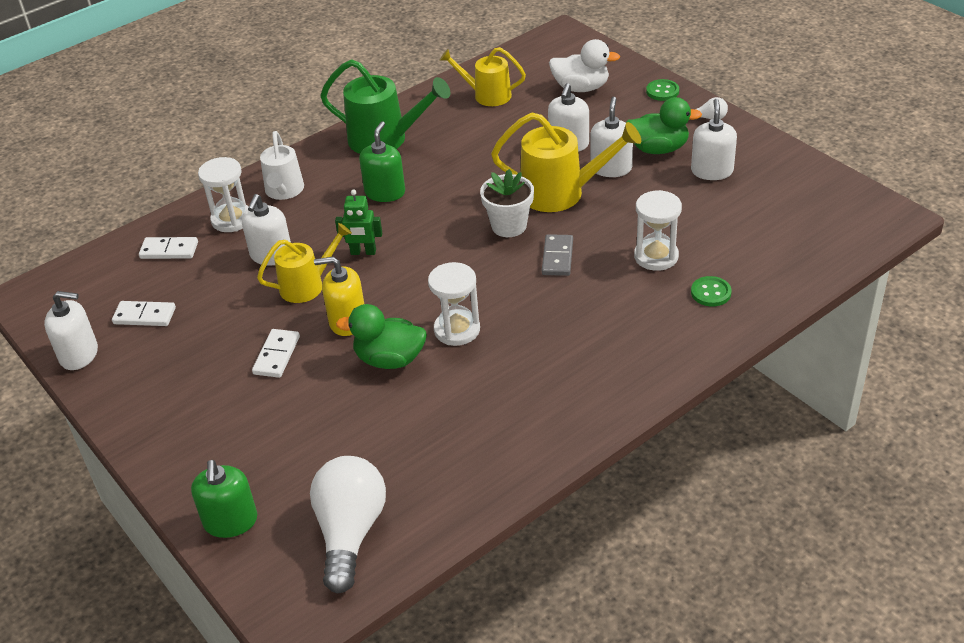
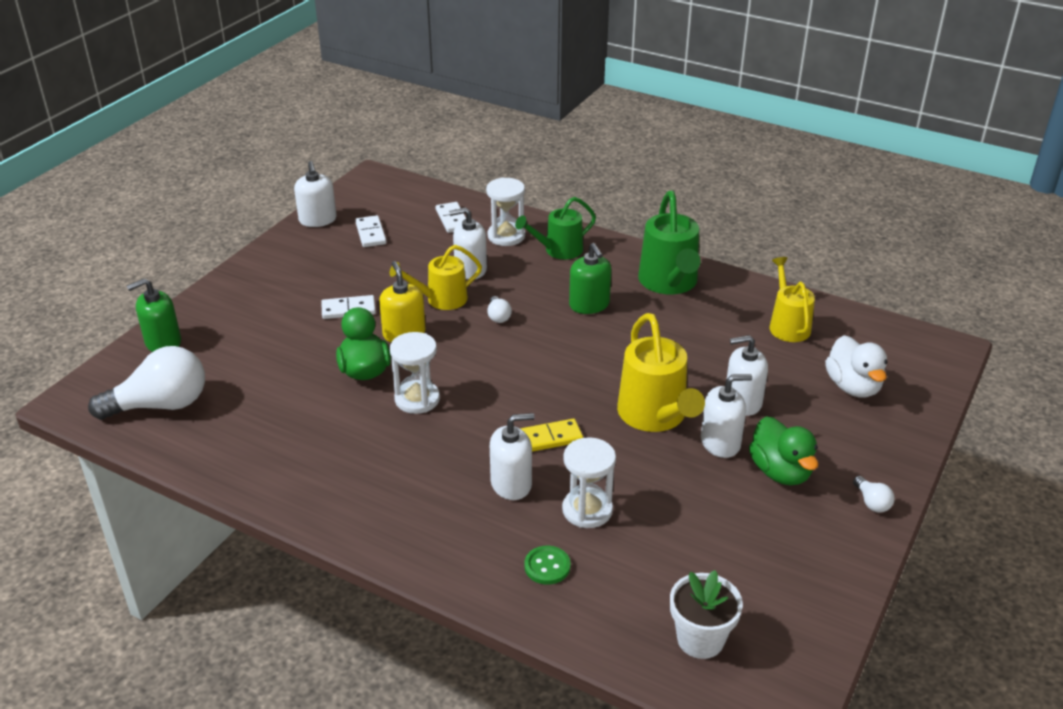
camera: 65 degrees right, 5 degrees down
(284, 191) = (558, 250): white watering can -> green watering can
(308, 285) = (441, 299): yellow watering can -> yellow watering can turned 120 degrees clockwise
(363, 252) = (498, 316): green robot -> white light bulb
(385, 192) = (589, 305): green soap dispenser -> green soap dispenser turned 75 degrees clockwise
(509, 226) = (582, 393): white flower pot -> white flower pot (700, 639)
(557, 257) = (550, 438): grey domino -> yellow domino
(662, 91) = (896, 451): green button -> none
(712, 171) = (767, 525): white soap dispenser -> white soap dispenser (511, 484)

